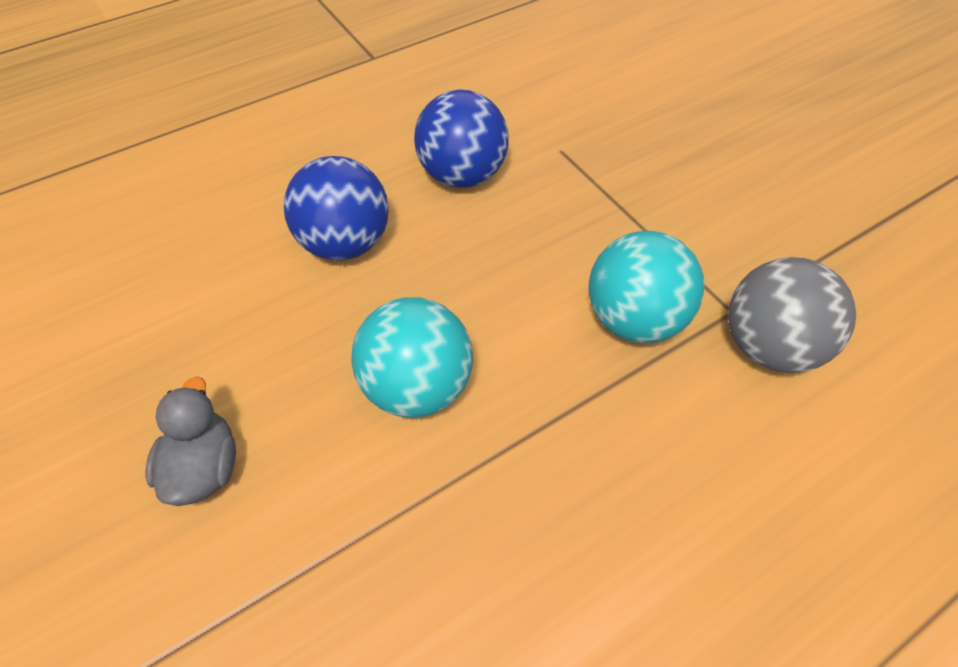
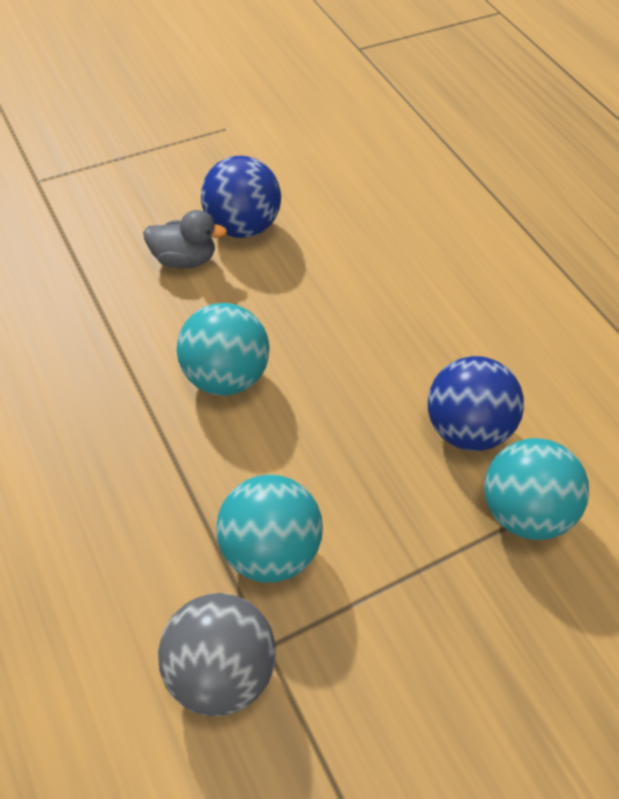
camera: 90 degrees right, 0 degrees up
(345, 243) = (377, 335): blue ball -> blue ball (241, 226)
(544, 141) = (521, 511): none -> turquoise ball

